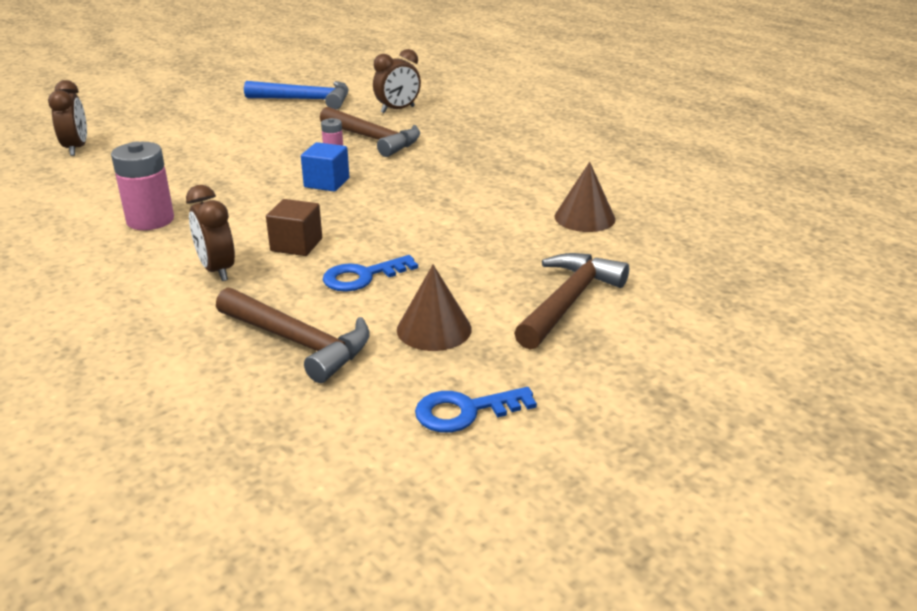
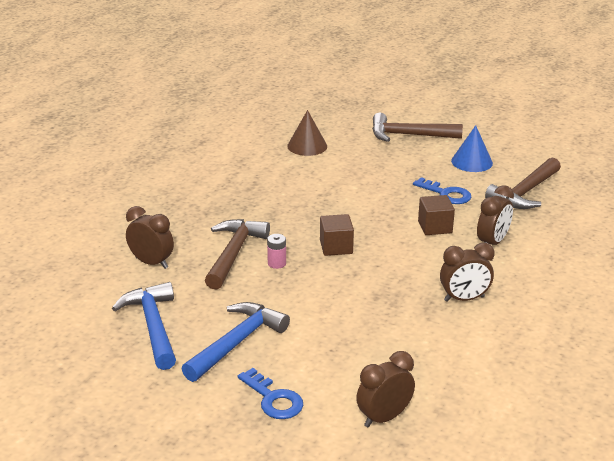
camera: 115 degrees left, 0 degrees up
(150, 220) = (464, 299): pink battery -> brown clock
(242, 120) = (237, 343): none -> blue hammer
(298, 342) = (525, 192): brown hammer -> brown hammer turned 150 degrees counterclockwise
(326, 183) = (336, 247): blue cube -> brown cube
(434, 329) = (472, 162): brown cone -> blue cone
(465, 411) = (521, 141): blue key -> blue key (273, 399)

